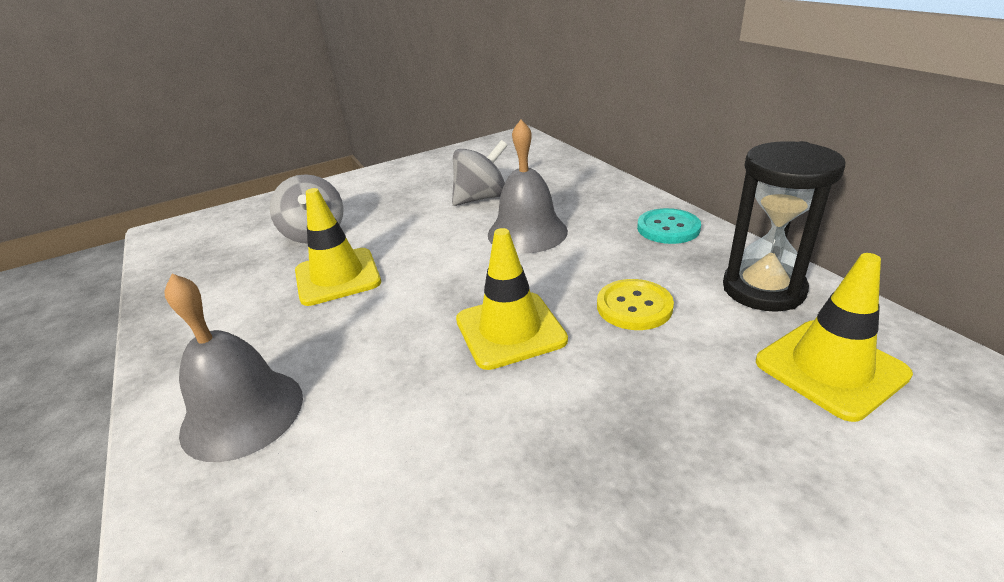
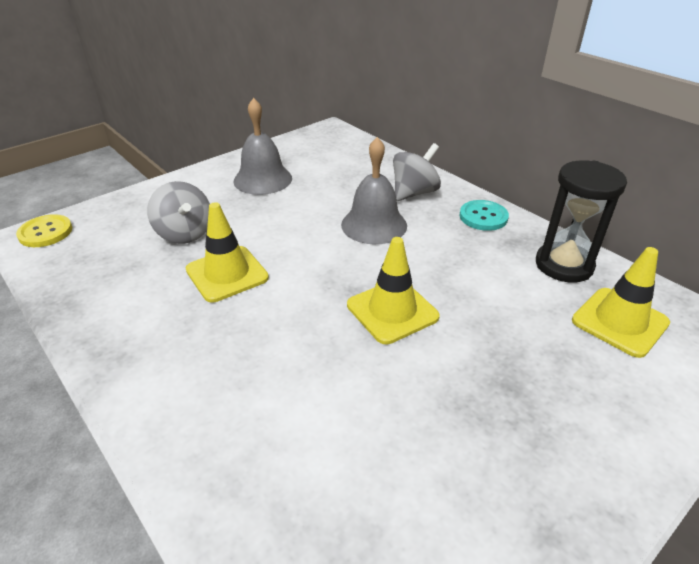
camera: 15 degrees left, 5 degrees up
(242, 413) = (204, 398): grey bell -> grey bell (262, 179)
(481, 198) = (322, 193): grey spinning top -> grey spinning top (414, 193)
(634, 306) = (478, 285): yellow button -> yellow button (45, 232)

